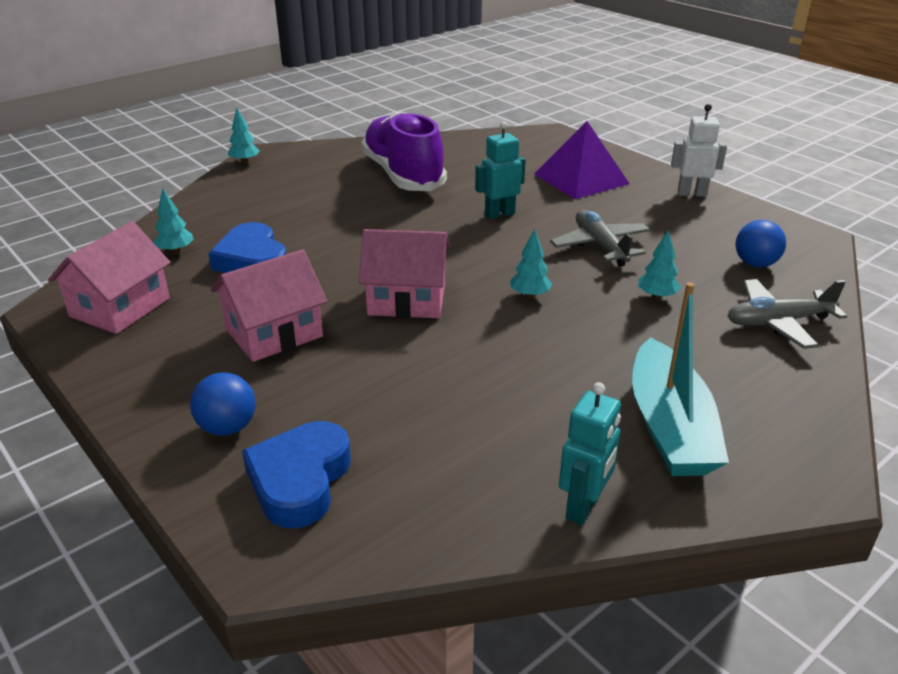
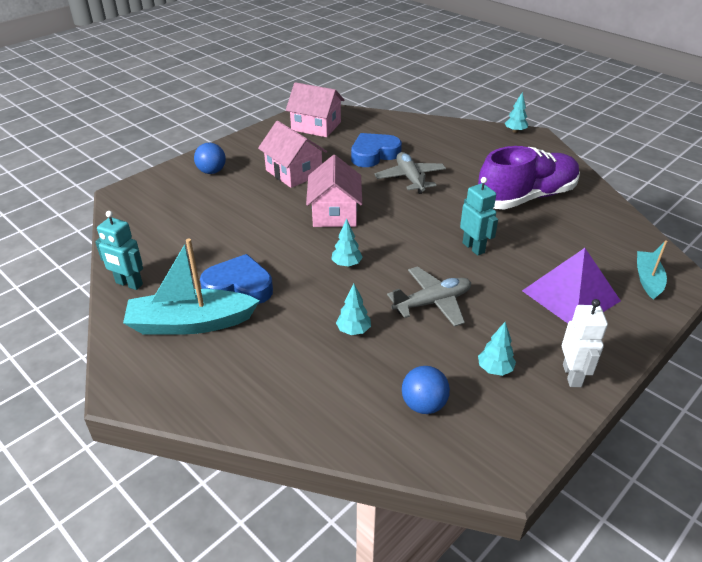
camera: 85 degrees right, 5 degrees up
(176, 251) = (379, 130): turquoise tree -> turquoise tree (495, 369)
(300, 480) = (170, 195): blue heart -> blue heart (239, 287)
(555, 145) = (647, 279): none -> turquoise boat
(778, 322) = (319, 403): grey plane -> grey plane (410, 178)

